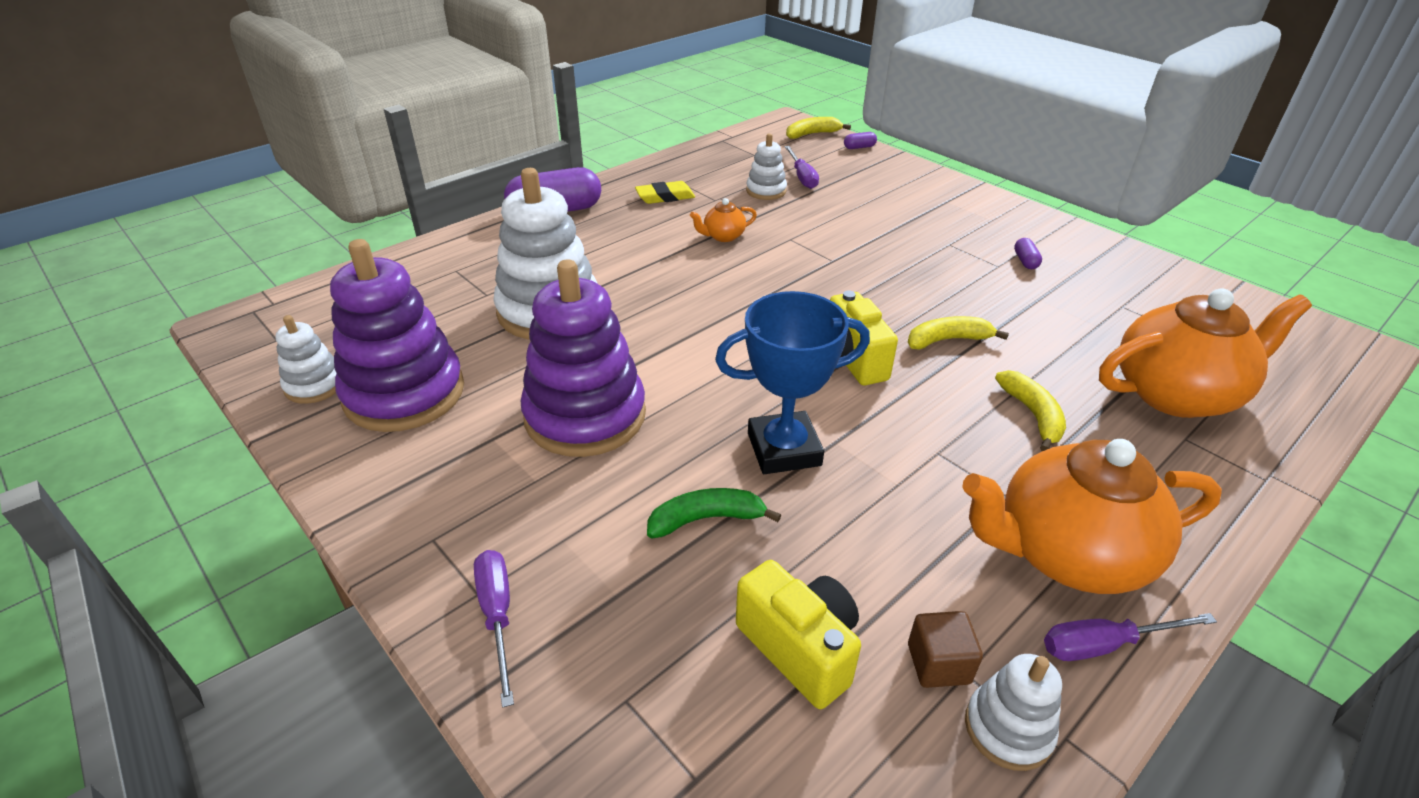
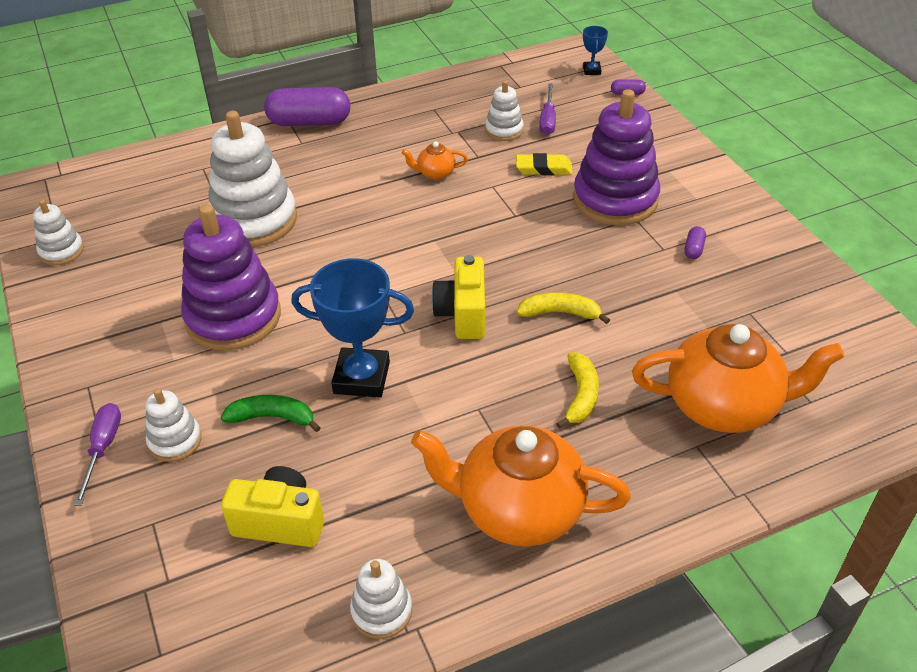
camera: 20 degrees right, 5 degrees up
(404, 393) = (118, 271): purple stacking toy -> purple stacking toy (615, 199)
(595, 580) = (175, 441): none -> white stacking toy
(665, 197) = (410, 122): yellow eraser -> yellow eraser (543, 168)
(800, 648) = (280, 522): yellow camera -> yellow camera turned 60 degrees counterclockwise
(812, 134) = (591, 70): yellow banana -> blue trophy
(938, 664) = (365, 558): brown cube -> none
(1105, 644) = (493, 579): purple screwdriver -> none

